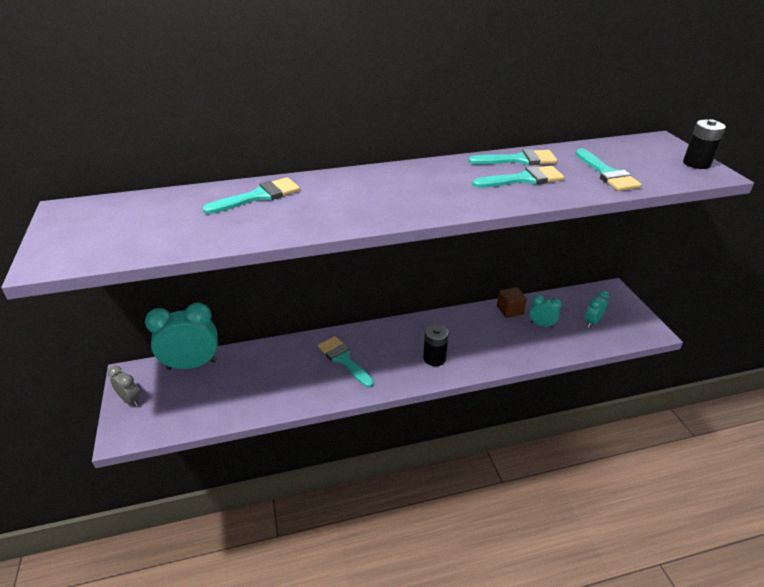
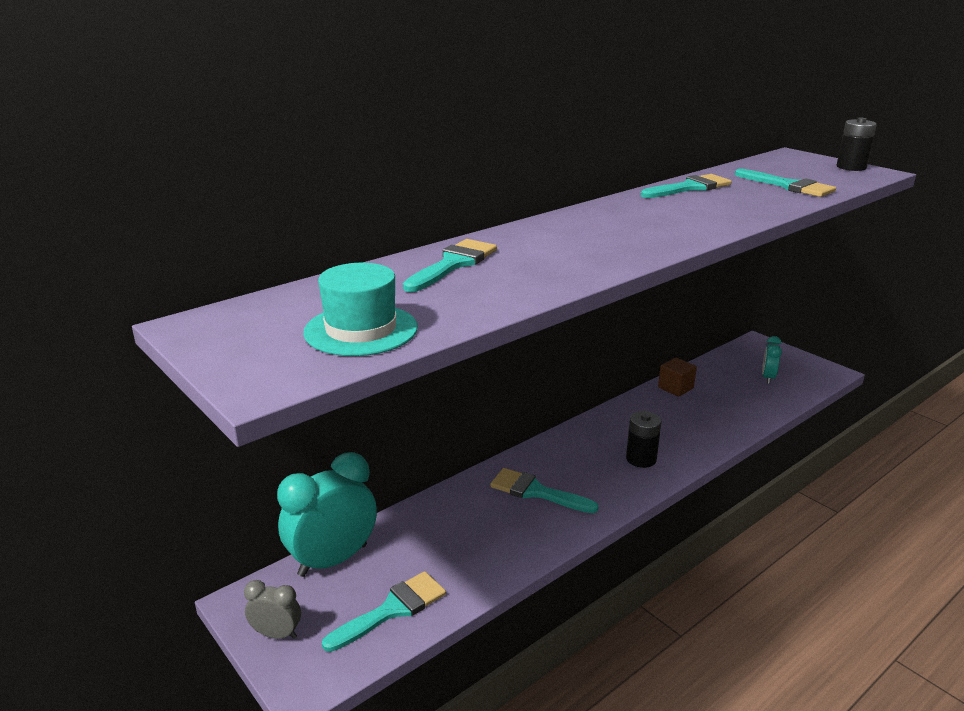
camera: 25 degrees left, 10 degrees down
(141, 236) = (361, 330): none -> turquoise hat
(523, 179) = (720, 202): turquoise brush -> turquoise brush (392, 609)
(541, 324) = (721, 393): turquoise clock -> none

